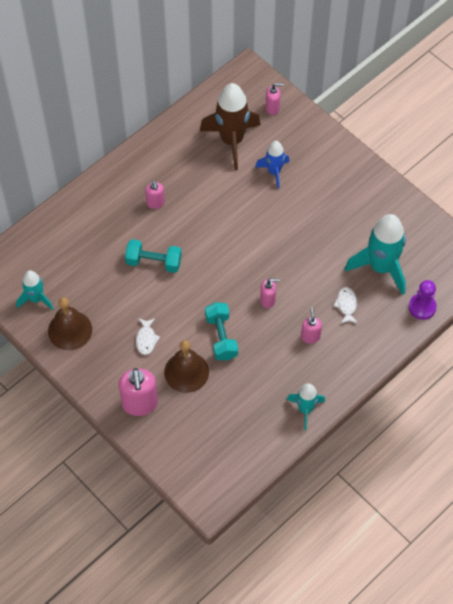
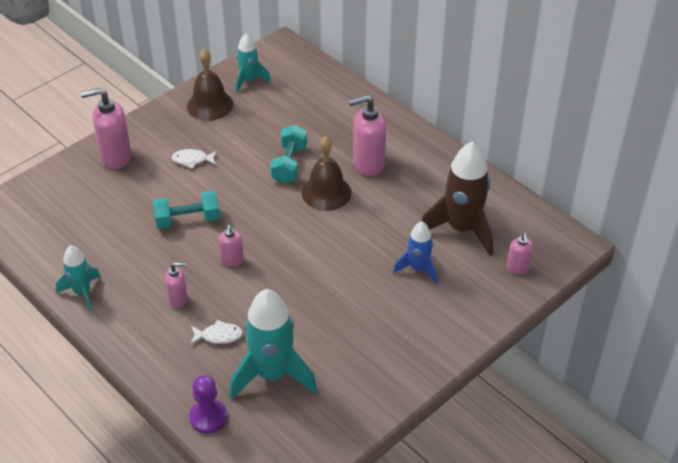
camera: 90 degrees right, 15 degrees down
(155, 203) = (368, 164): pink soap dispenser -> pink soap dispenser, size x1.81
(186, 372) = (148, 191): brown bell -> brown bell (326, 192)

